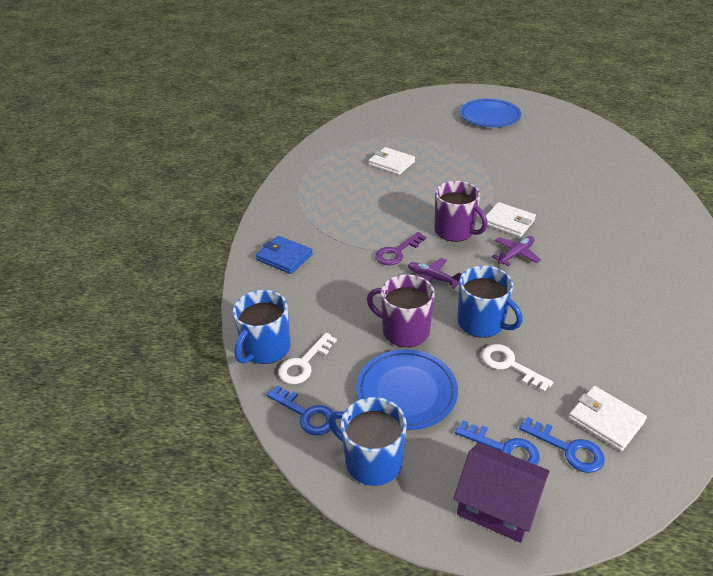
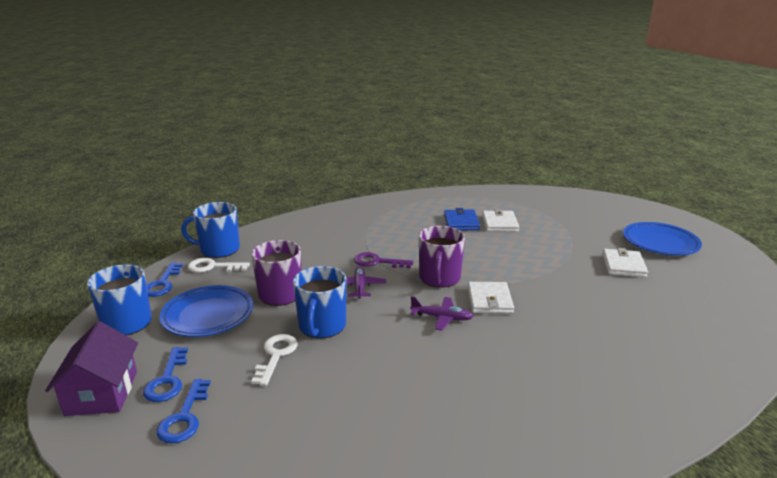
camera: 55 degrees right, 15 degrees down
(284, 257) = (323, 224): blue wallet -> blue wallet (461, 222)
(605, 420) = (236, 433): white wallet -> white wallet (623, 265)

